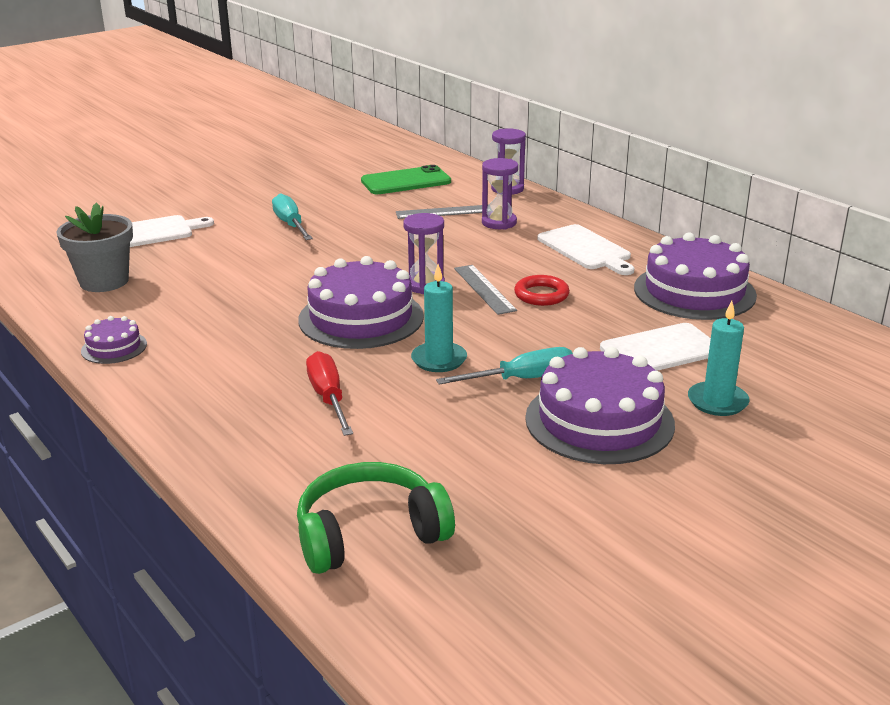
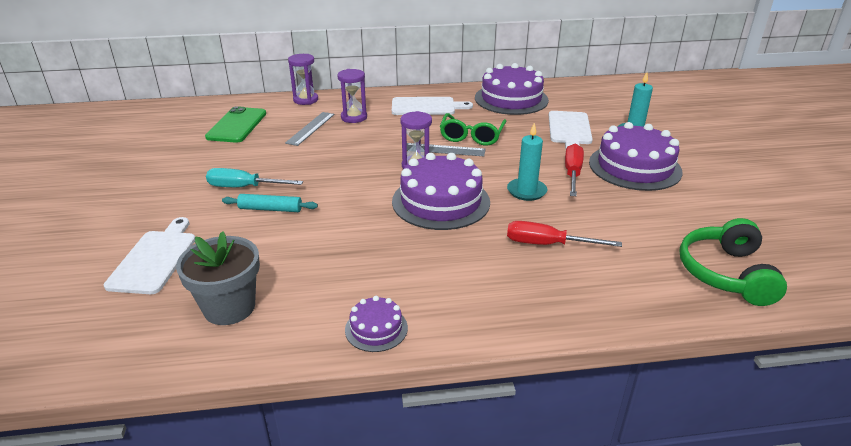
camera: 60 degrees left, 5 degrees up
(264, 247) = (270, 209): none -> turquoise rolling pin
(522, 379) = (572, 173): turquoise screwdriver -> red screwdriver
(541, 295) = (471, 136): red ring -> green glasses

